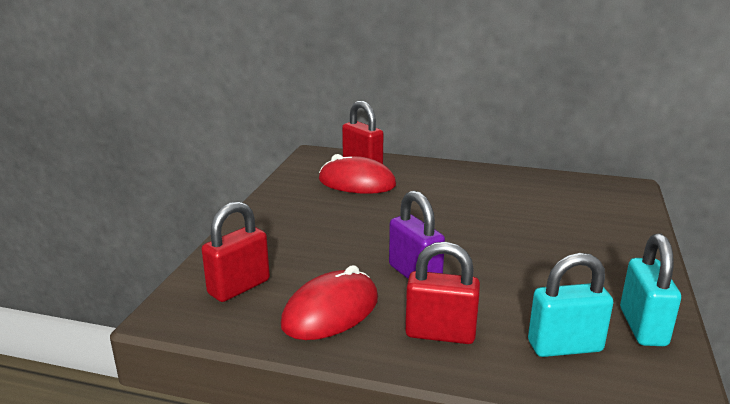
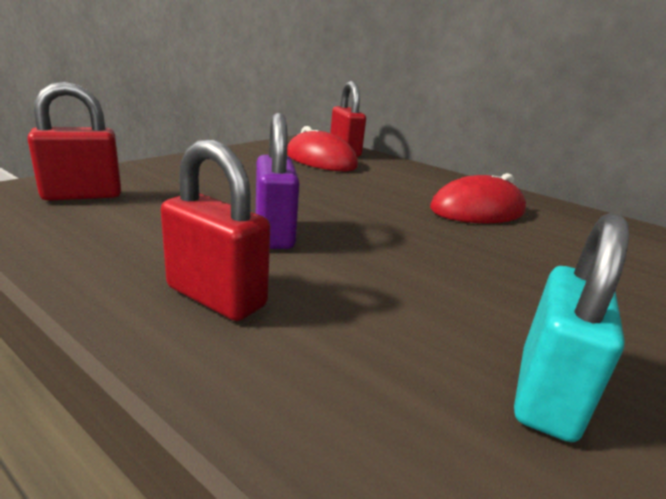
camera: 20 degrees right, 0 degrees up
(331, 311) = (130, 237): red mouse -> red mouse (477, 210)
(564, 346) = (376, 375): turquoise padlock -> none

